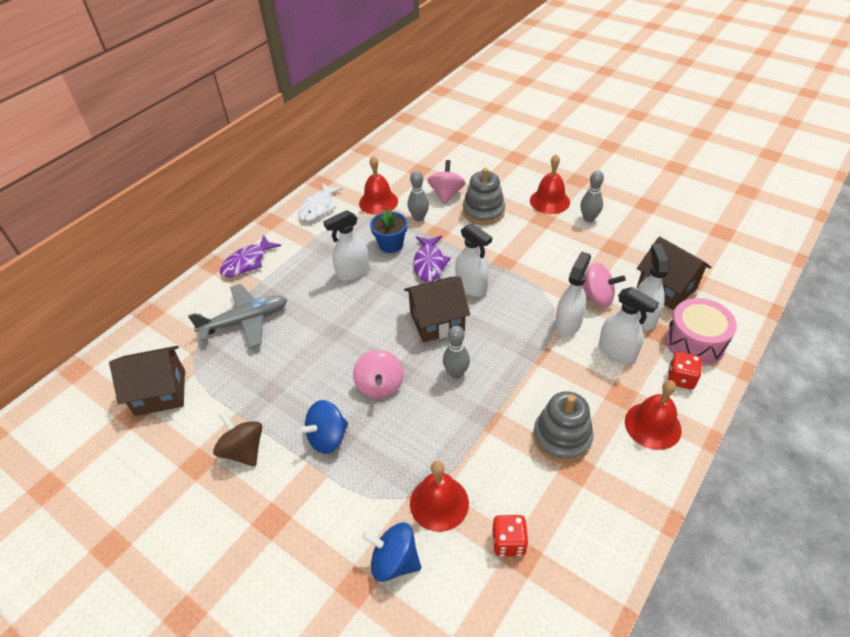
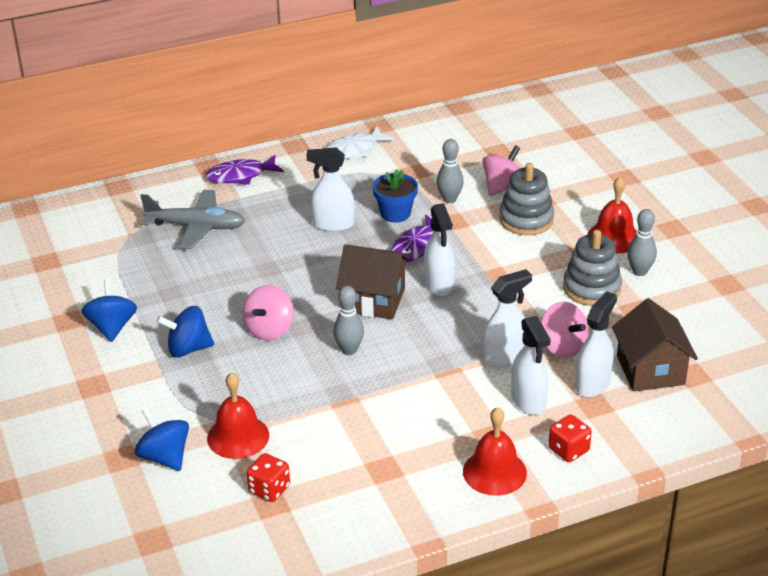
camera: 30 degrees right, 10 degrees down
(160, 392) = (79, 254): brown house -> none
(244, 450) = (112, 327): brown spinning top -> blue spinning top
(378, 202) = (421, 167): red bell -> none
(562, 437) = (396, 441): grey stacking toy -> grey stacking toy (591, 288)
(695, 342) = (622, 428): pink drum -> none

